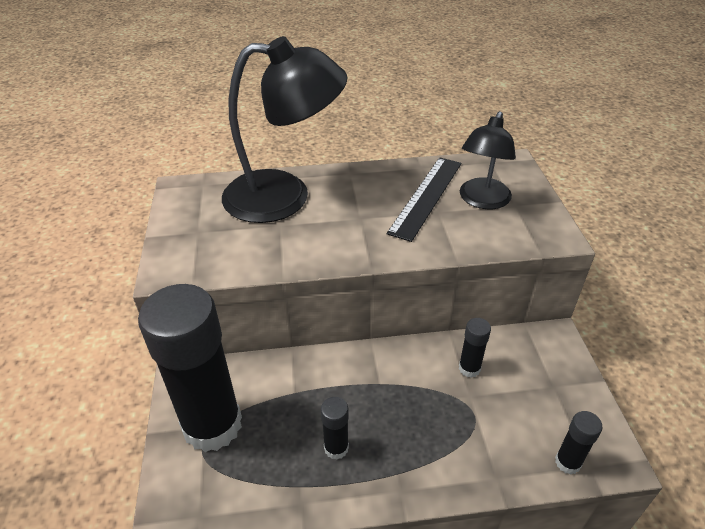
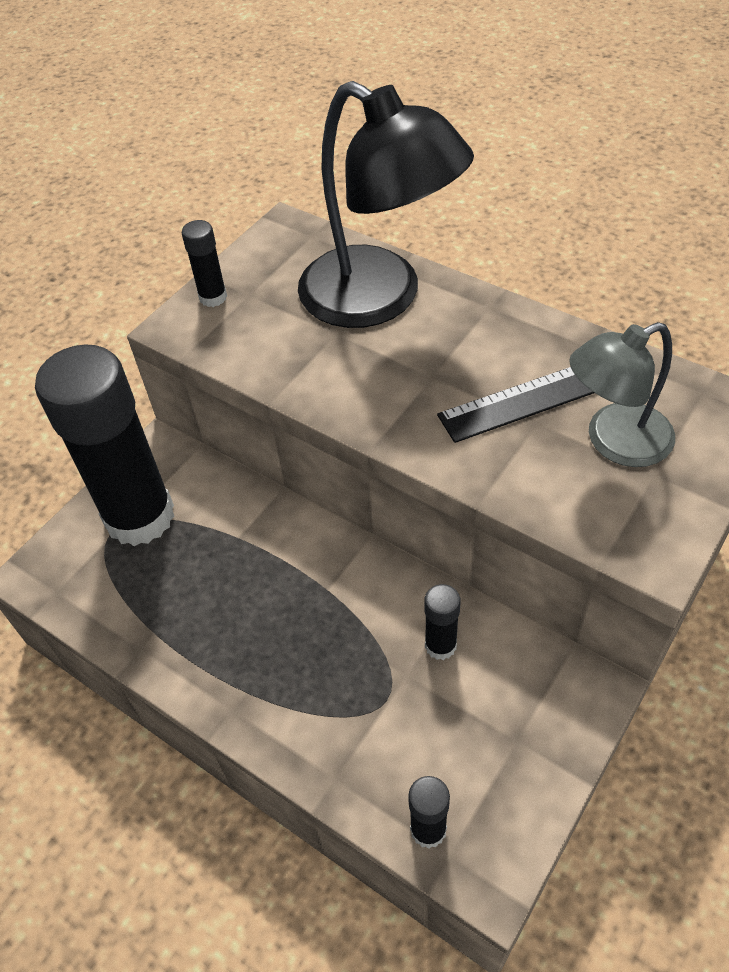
camera: 45 degrees right, 10 degrees up
(336, 448) = (218, 622): black glue stick -> black glue stick (213, 297)
(482, 201) = (614, 442): black lamp -> grey lamp

